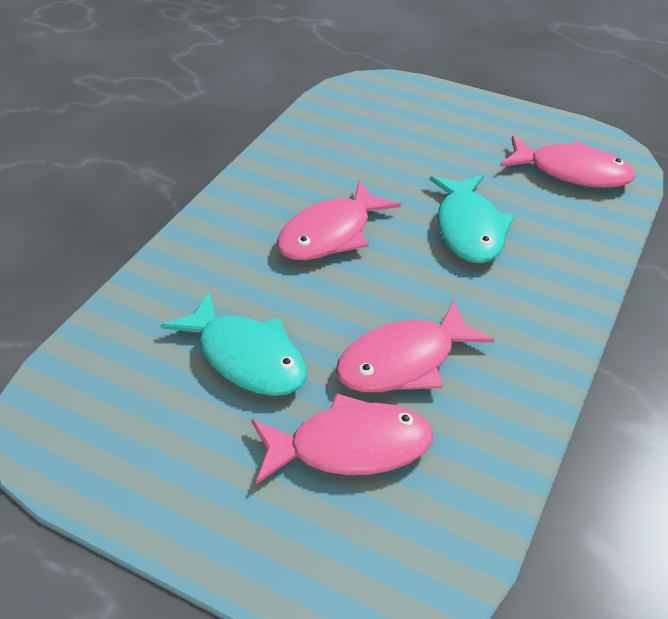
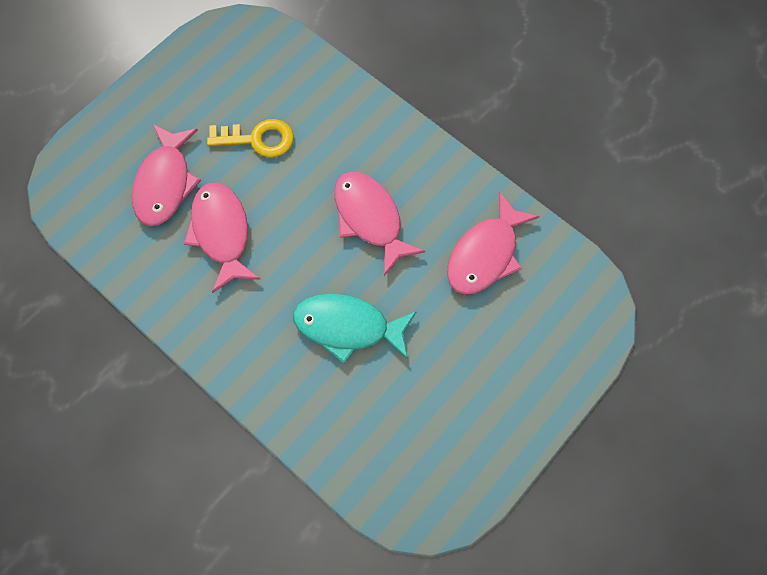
camera: 105 degrees right, 25 degrees up
(246, 357) = (258, 139): turquoise fish -> yellow key
(572, 172) = (405, 453): pink fish -> pink fish (485, 254)

